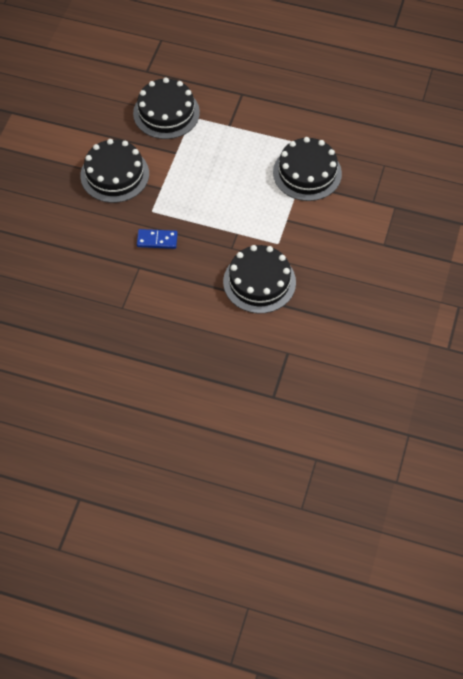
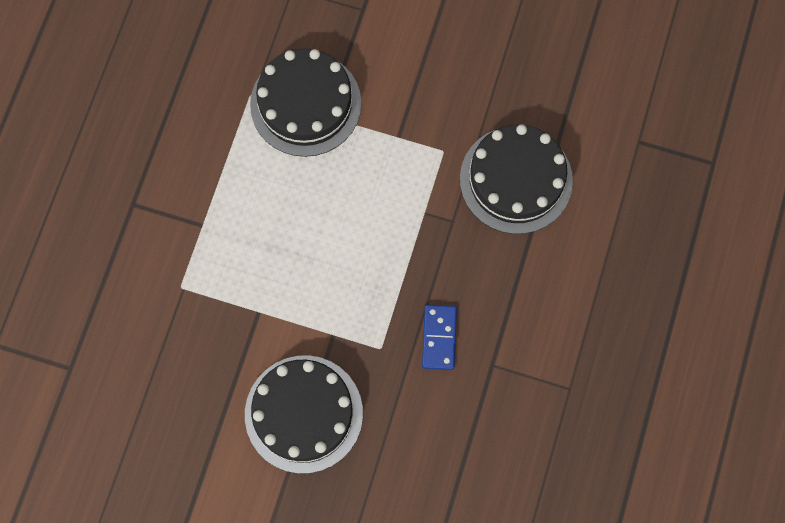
camera: 90 degrees left, 15 degrees up
(166, 113) = (169, 330): black cake -> none

